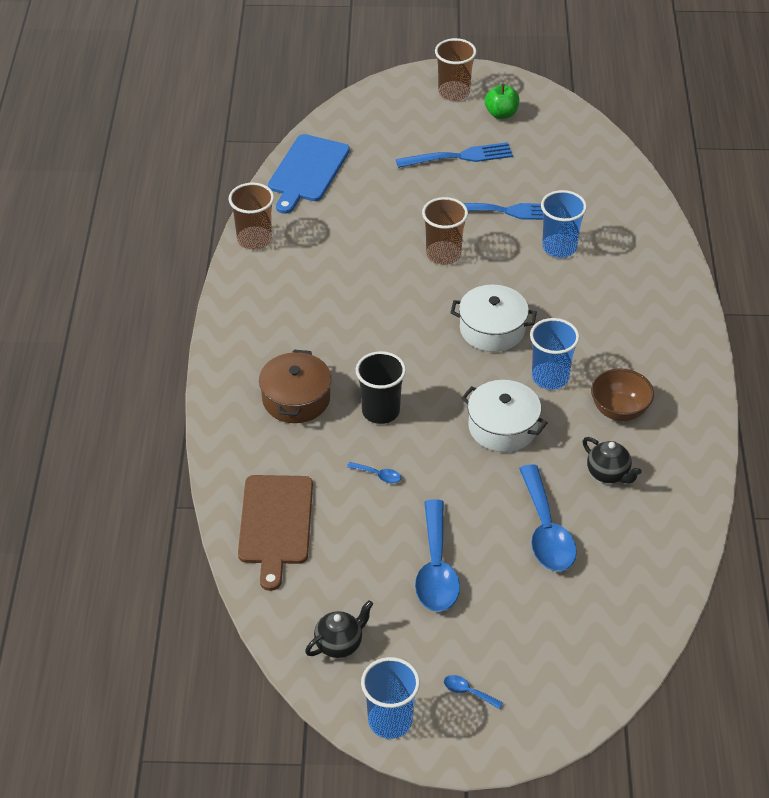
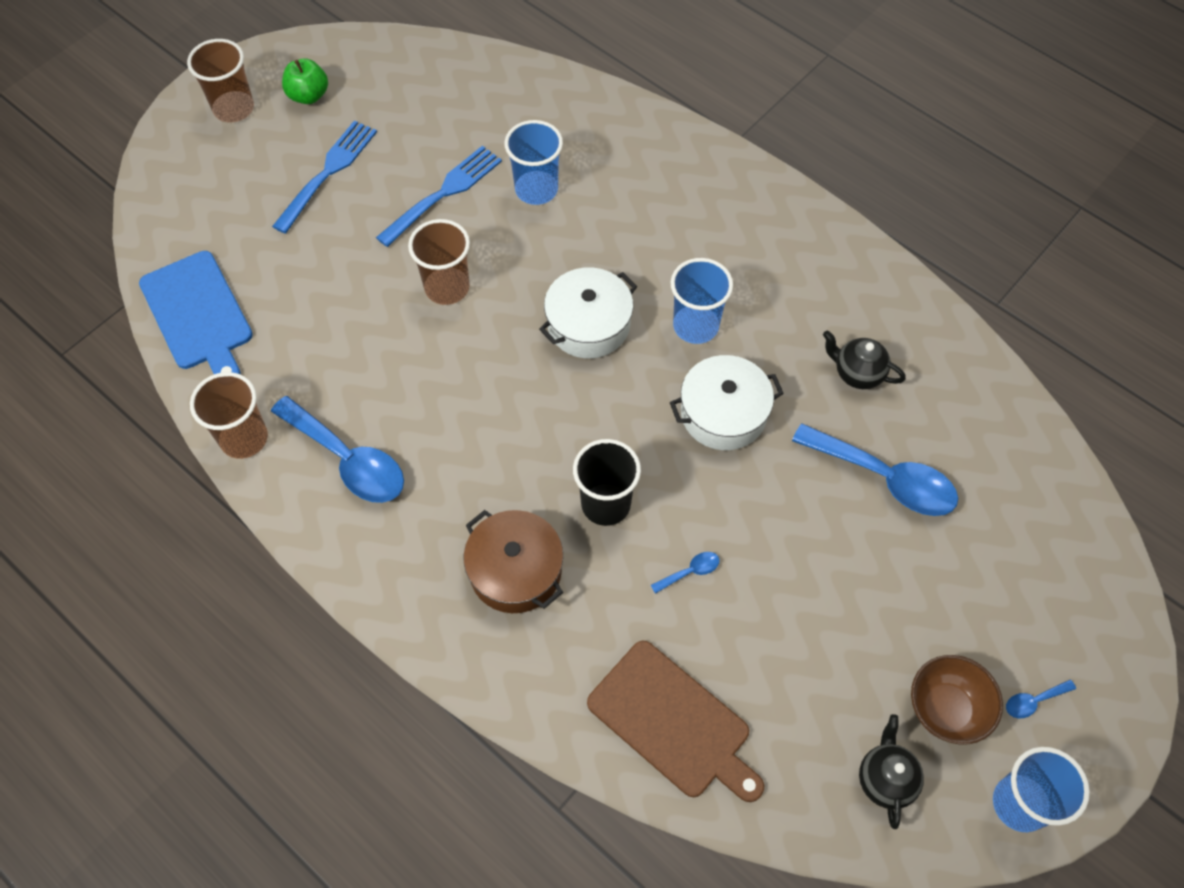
camera: 50 degrees left, 15 degrees up
(436, 568) = (856, 611): blue spoon -> blue spoon (348, 460)
(608, 474) = (857, 373): black teapot -> black teapot turned 150 degrees counterclockwise
(619, 410) = (787, 304): brown bowl -> brown bowl (946, 709)

